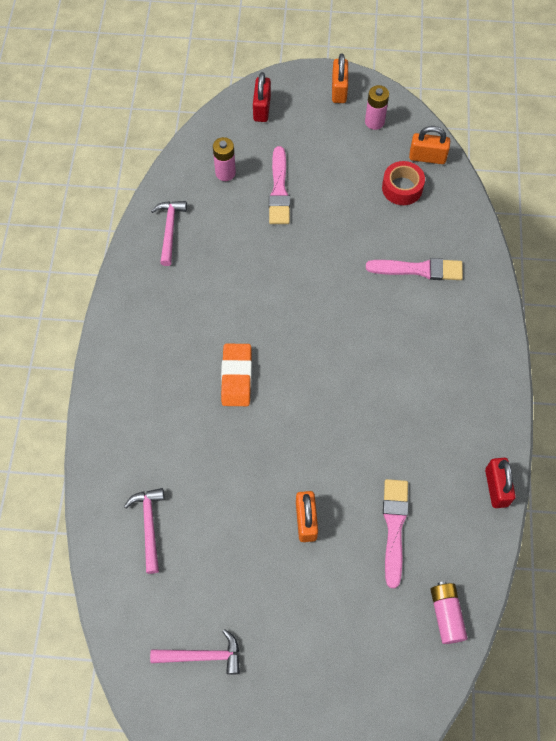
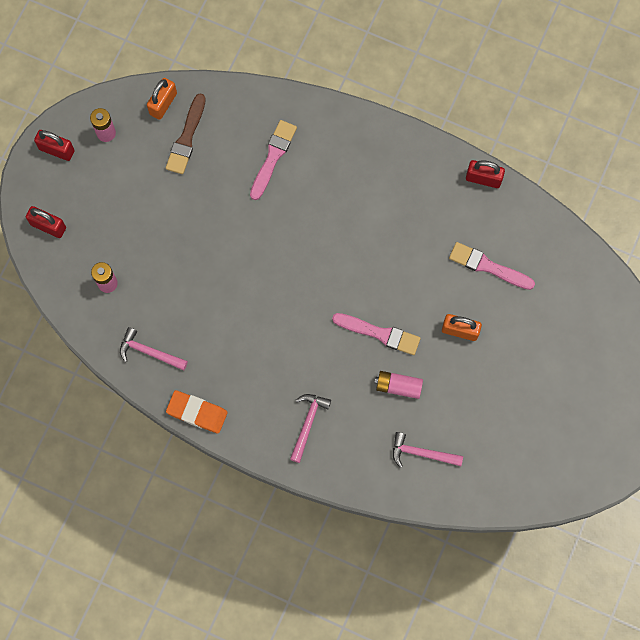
camera: 70 degrees left, 10 degrees up
(202, 655) = (537, 444): pink hammer -> pink hammer (307, 424)
(236, 377) = (317, 342): orange eraser -> orange eraser (197, 413)
(279, 190) = (146, 243): pink brush -> pink brush (379, 334)
(339, 90) = (57, 150): orange padlock -> red padlock
(402, 188) = (186, 138): red tape -> brown brush
(446, 615) = (566, 256): pink battery -> pink battery (398, 386)

